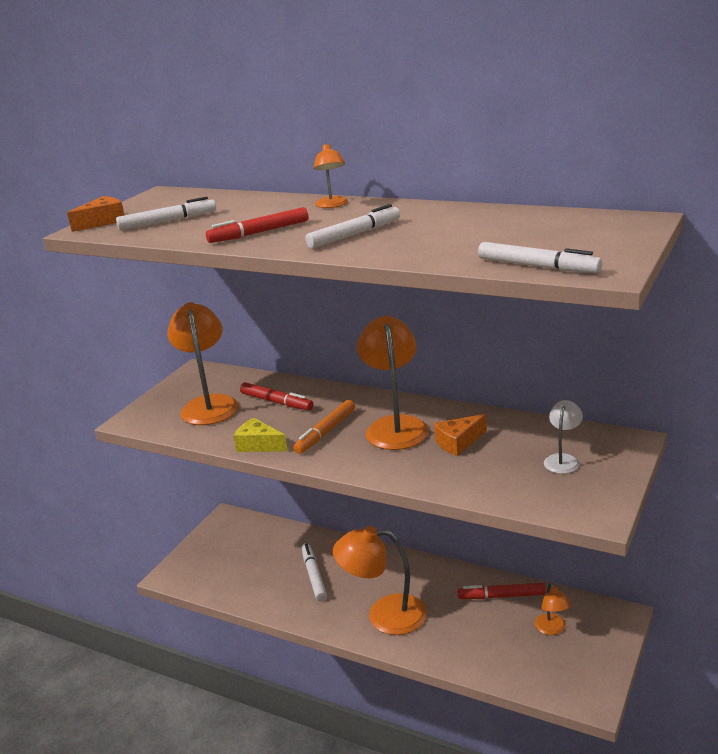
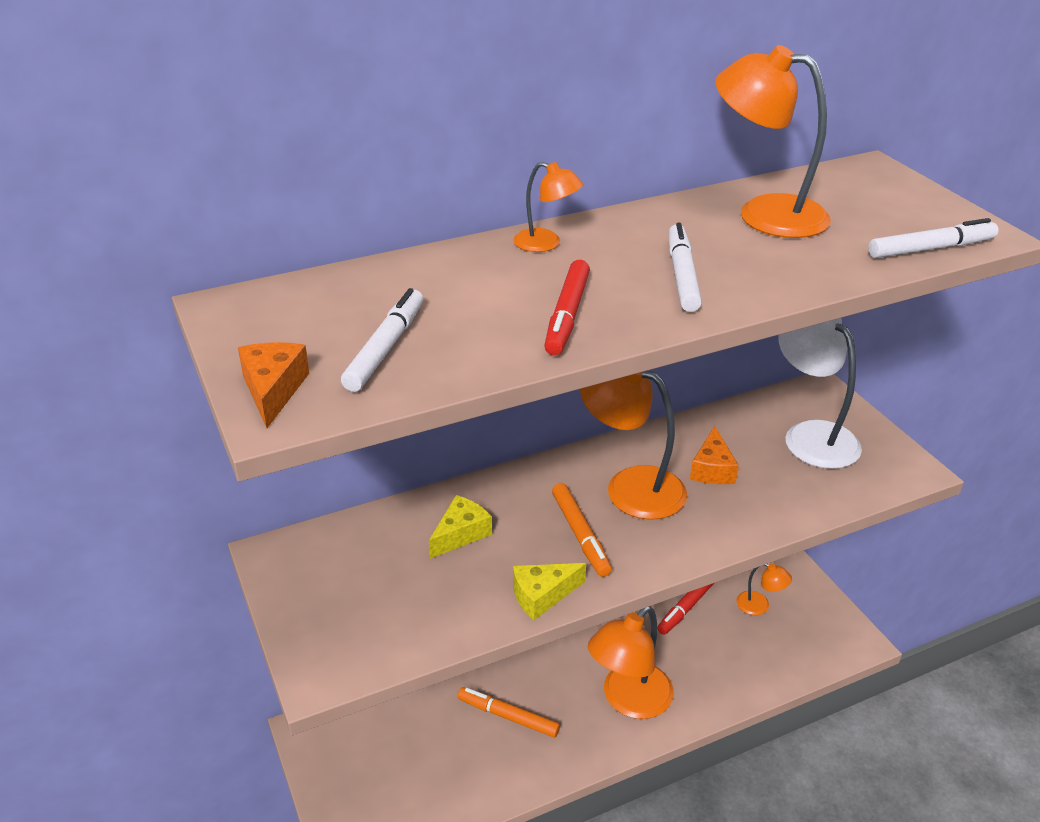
camera: 55 degrees left, 10 degrees up
(209, 404) = (384, 587): orange lamp -> orange lamp (764, 213)
(276, 402) = (461, 534): red marker -> yellow cheese
(314, 576) = (508, 716): white marker -> orange marker
(563, 460) = (811, 435): white lamp -> white lamp, size x1.98

